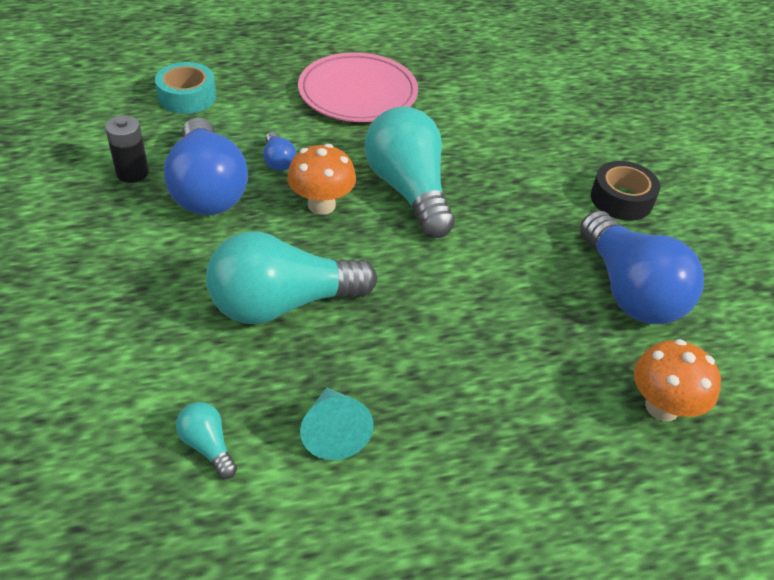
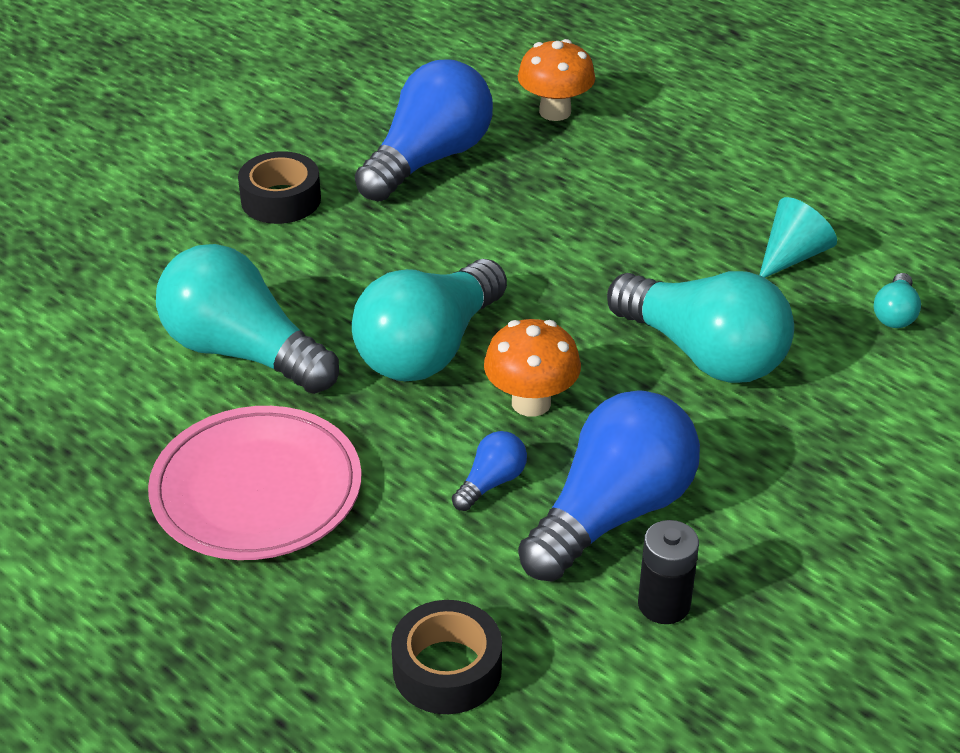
camera: 120 degrees left, 5 degrees down
(187, 97) = (447, 669): turquoise tape -> black tape
(470, 127) = (242, 352): none -> turquoise light bulb

